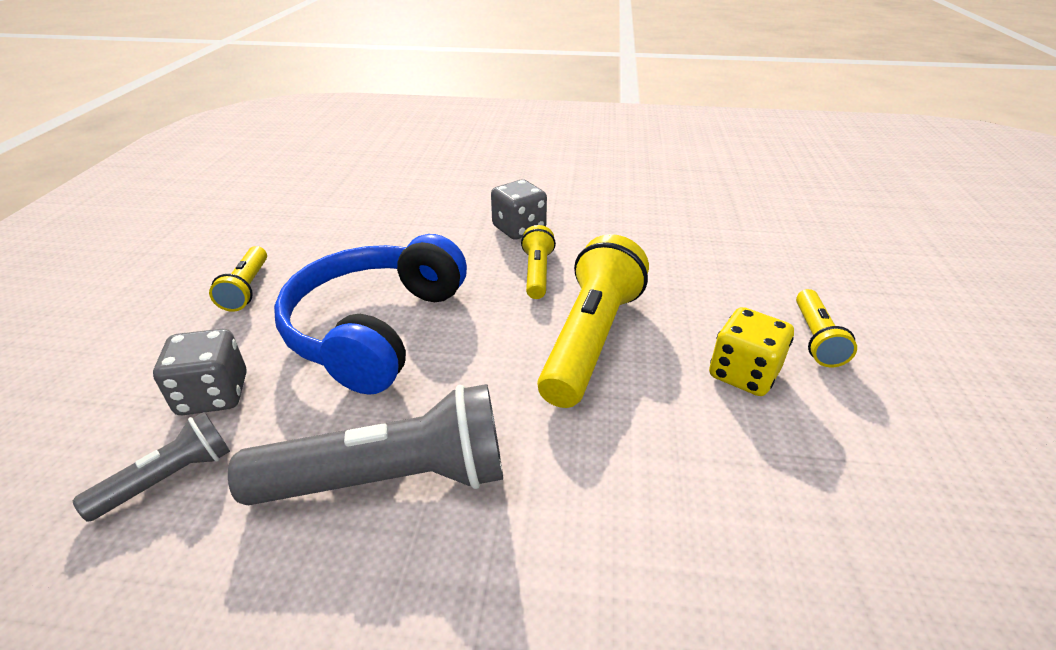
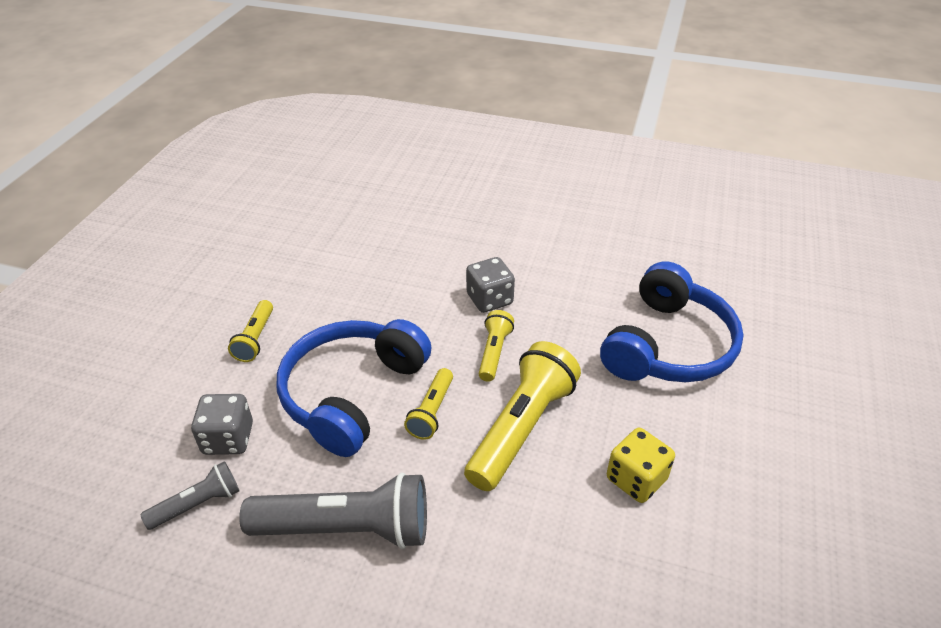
camera: 10 degrees right, 5 degrees up
(723, 249) = (667, 345): none -> blue headphones
(815, 338) = (711, 454): yellow flashlight -> yellow flashlight (431, 412)

